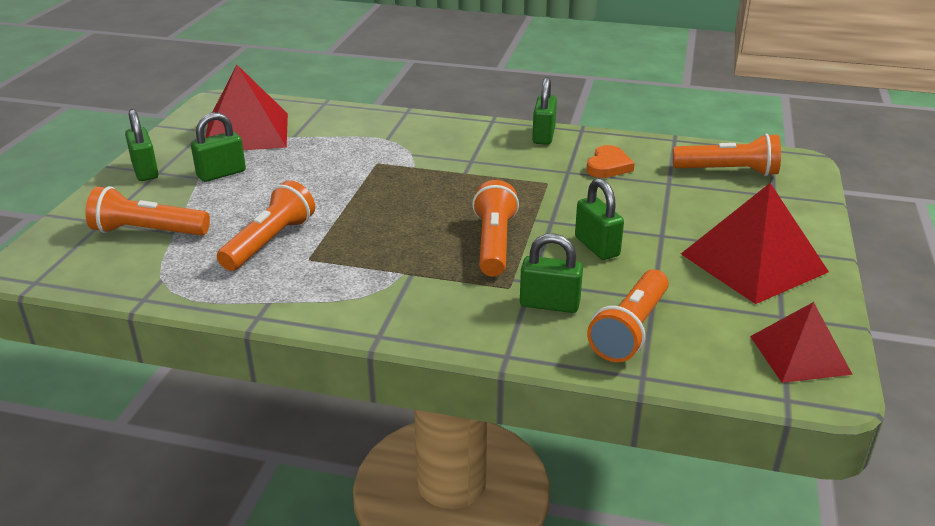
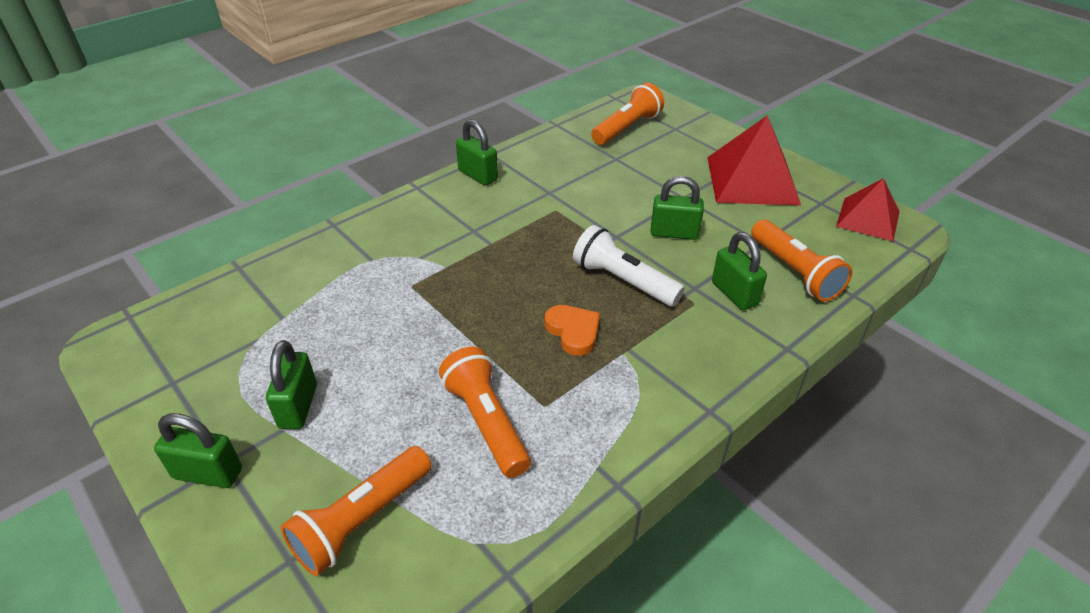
camera: 55 degrees left, 10 degrees up
(246, 132) = (225, 349): red pyramid -> none
(494, 244) = (623, 281): orange flashlight -> white flashlight
(549, 304) = (734, 293): green padlock -> green padlock turned 75 degrees counterclockwise
(608, 166) = (563, 170): orange heart -> orange heart (573, 331)

